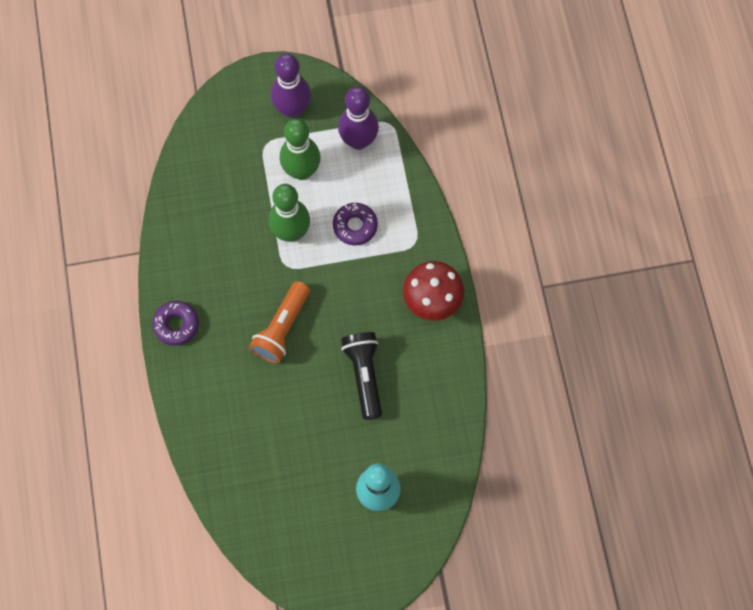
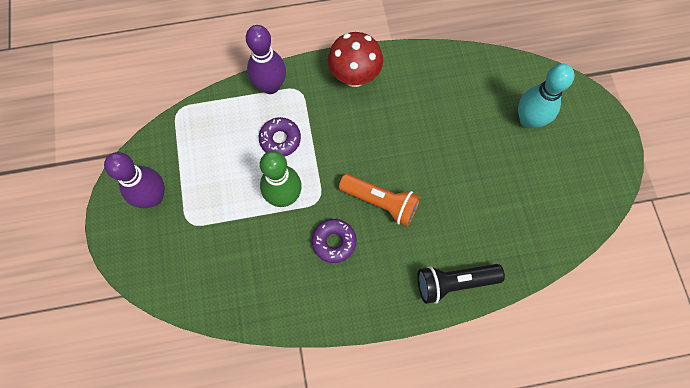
camera: 90 degrees left, 0 degrees up
(176, 325) = (379, 303): purple donut -> purple donut (334, 242)
(301, 171) = (220, 187): green bowling pin -> none
(358, 141) = (193, 137): purple bowling pin -> purple bowling pin (270, 86)
(364, 375) = (423, 131): black flashlight -> black flashlight (454, 282)

